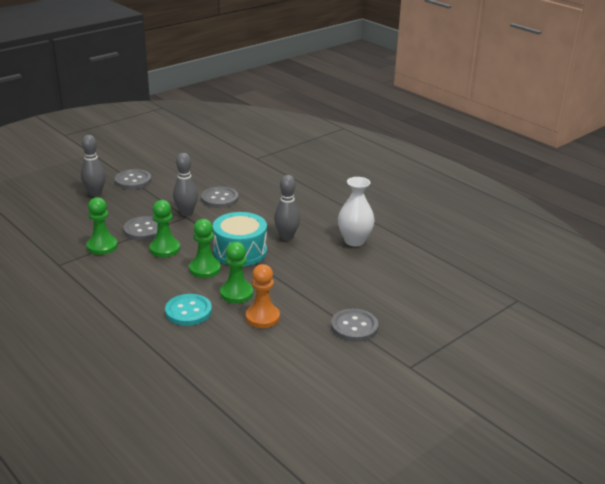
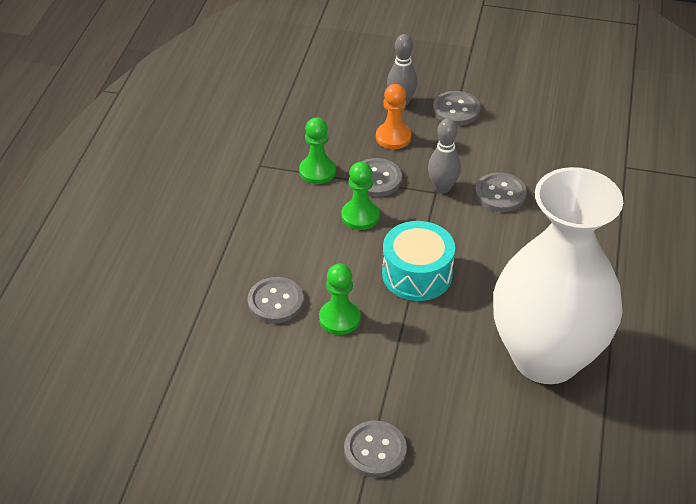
camera: 55 degrees right, 15 degrees up
(188, 311) = (275, 302): turquoise button -> grey button
(205, 269) = (357, 268): green pawn -> none
(262, 317) = (319, 364): orange pawn -> orange pawn (393, 137)
(286, 237) = (487, 294): grey bowling pin -> none
(354, 241) = (546, 357): white vase -> white vase, size x2.30

